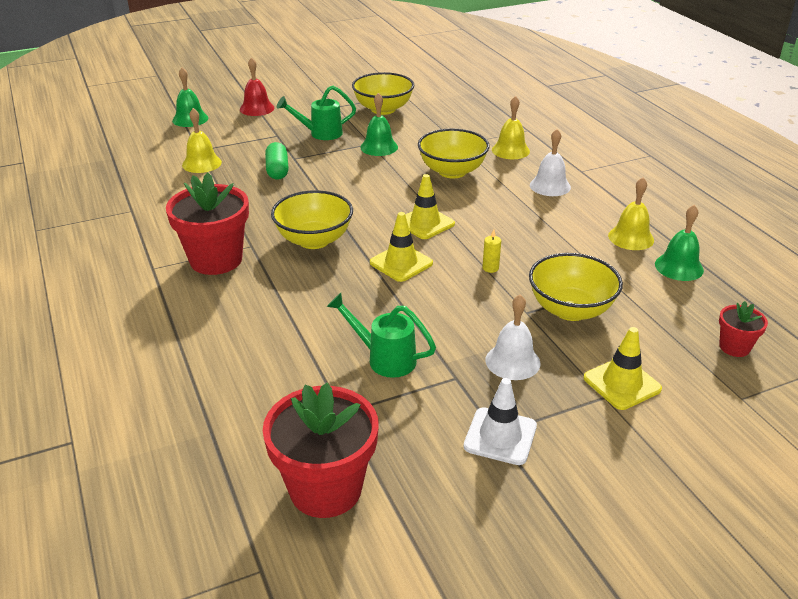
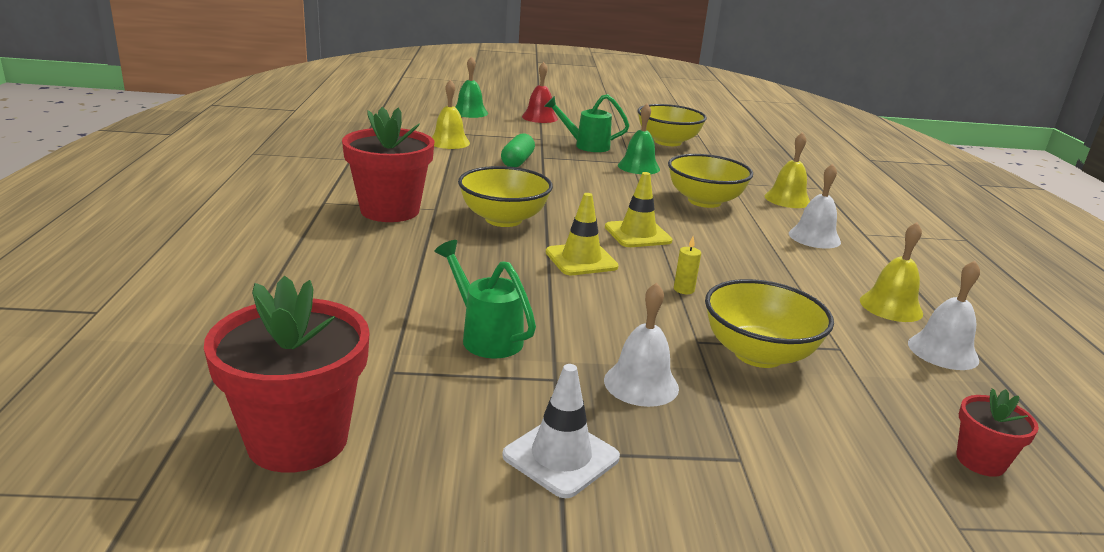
camera: 20 degrees right, 10 degrees down
(622, 383) = (776, 451): yellow traffic cone -> none
(679, 267) = (943, 351): green bell -> white bell

